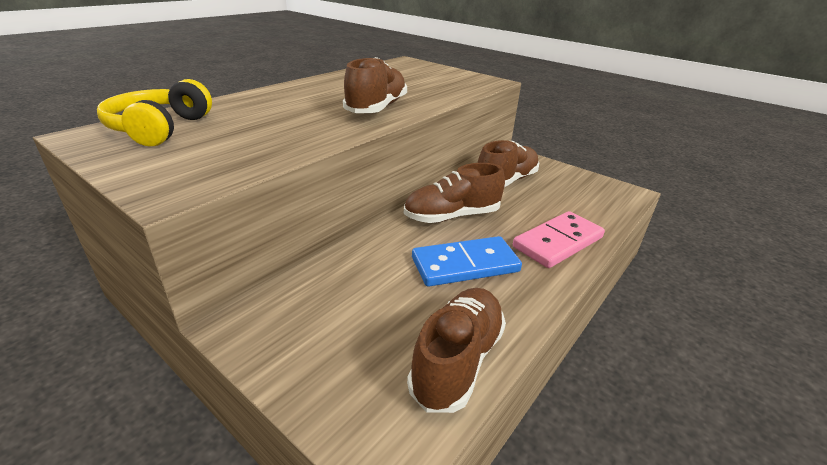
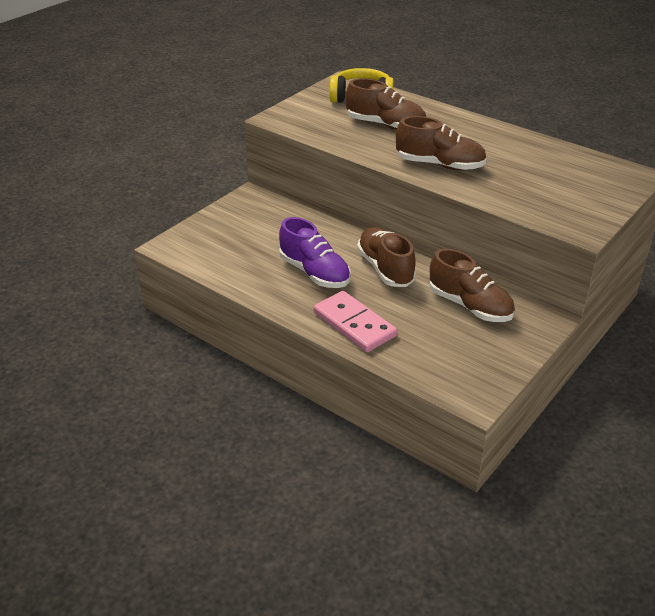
camera: 90 degrees right, 5 degrees up
(457, 360) = (222, 266): brown shoe -> brown shoe (385, 125)
(465, 265) = (314, 273): blue domino -> purple shoe

